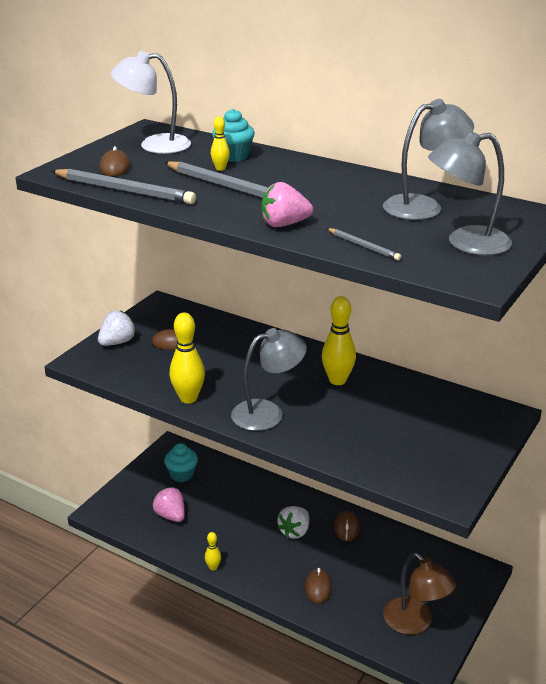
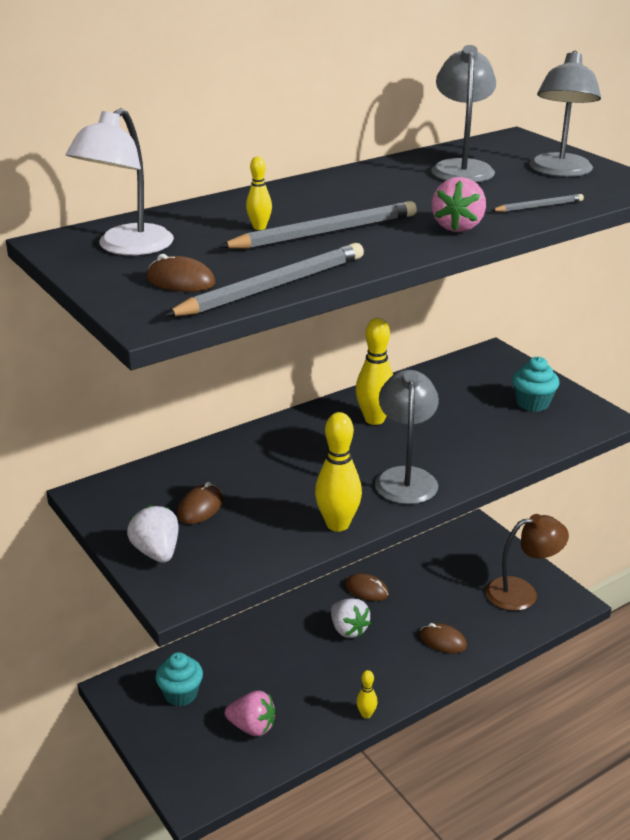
camera: 65 degrees left, 0 degrees up
(171, 516) = (252, 727): pink strawberry -> pink strawberry turned 150 degrees counterclockwise
(233, 156) = (226, 215): turquoise cupcake -> turquoise cupcake (532, 403)

